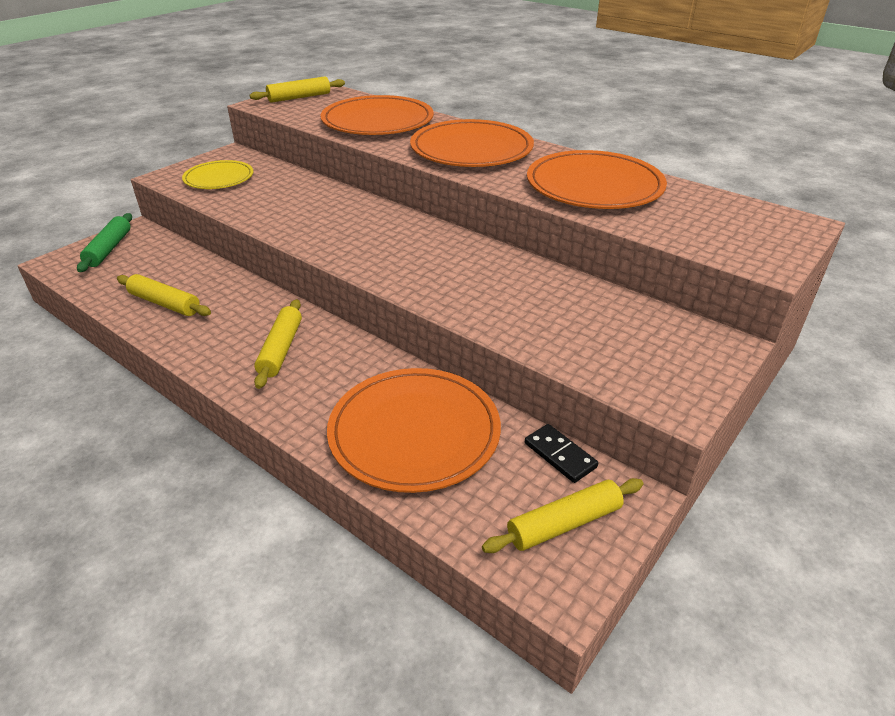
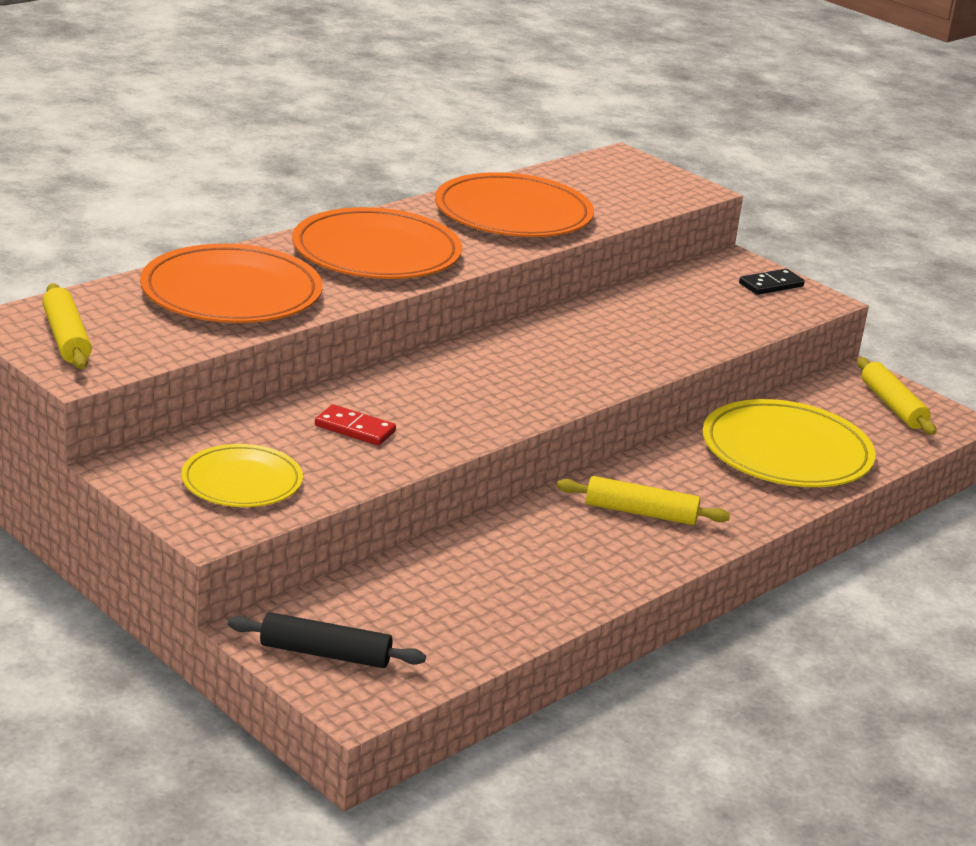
camera: 85 degrees left, 10 degrees down
(109, 249) = (325, 654): green rolling pin -> black rolling pin
(165, 303) = (517, 595): yellow rolling pin -> none
(289, 200) = (355, 429): none -> red domino
(414, 432) = (786, 451): orange plate -> yellow plate
(560, 455) = (815, 391): black domino -> black domino (771, 285)

